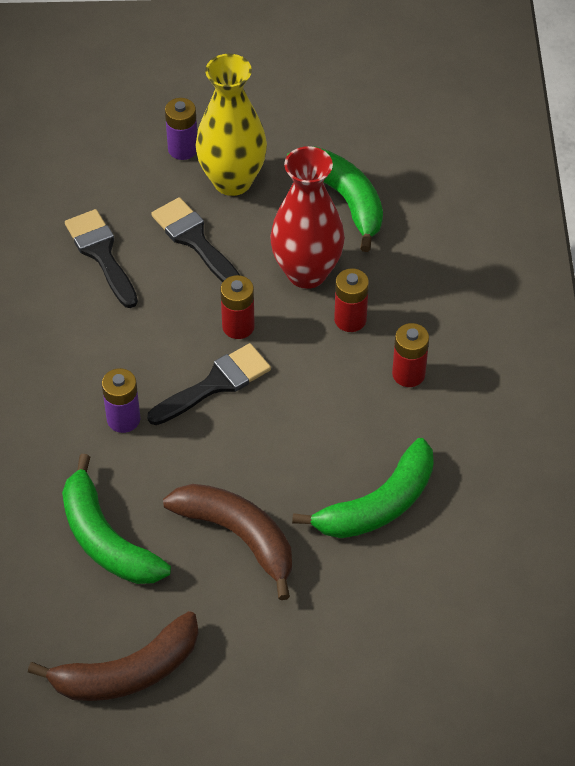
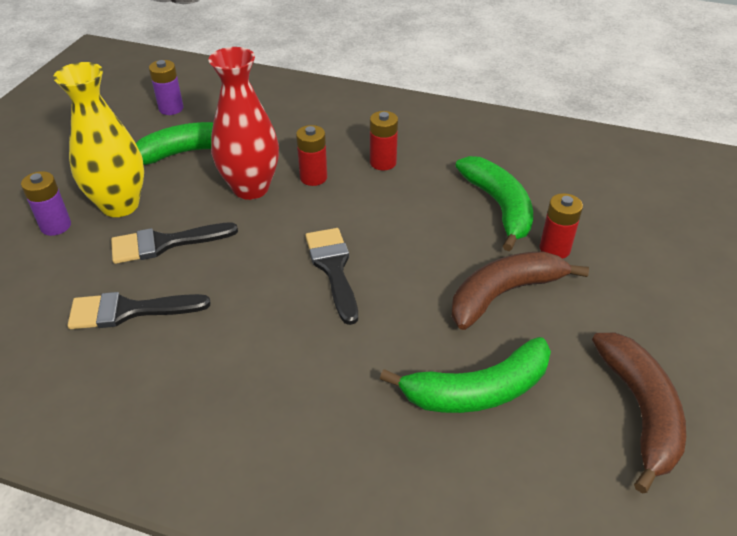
camera: 70 degrees left, 10 degrees down
(123, 419) = (339, 342): purple battery -> purple battery (171, 108)
(238, 326) = (279, 240): red battery -> red battery (554, 249)

